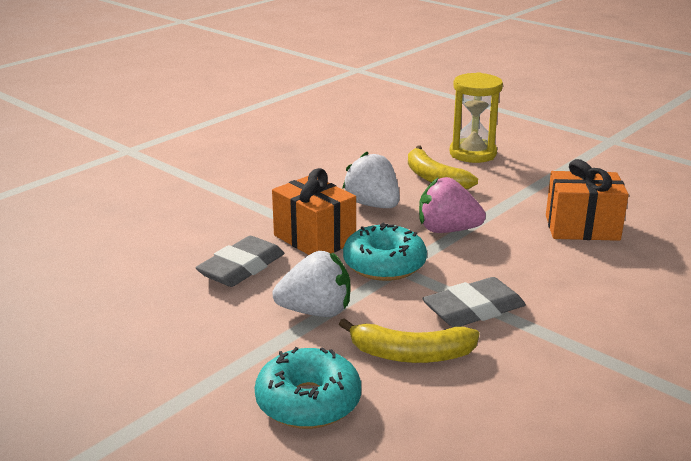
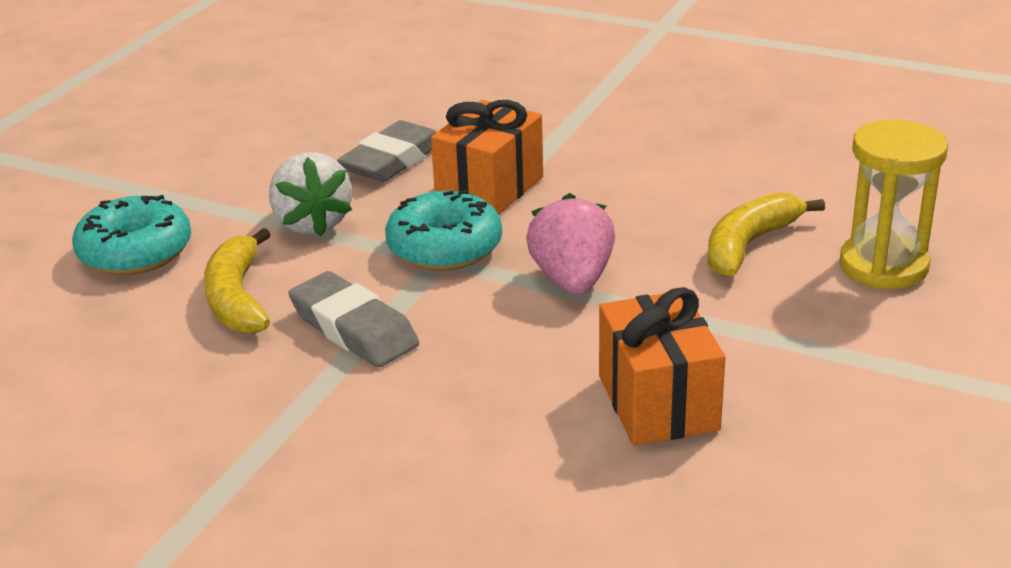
camera: 75 degrees right, 5 degrees up
(241, 268) = (393, 160): grey eraser -> grey eraser turned 75 degrees counterclockwise
(373, 205) = (617, 211): white strawberry -> none

